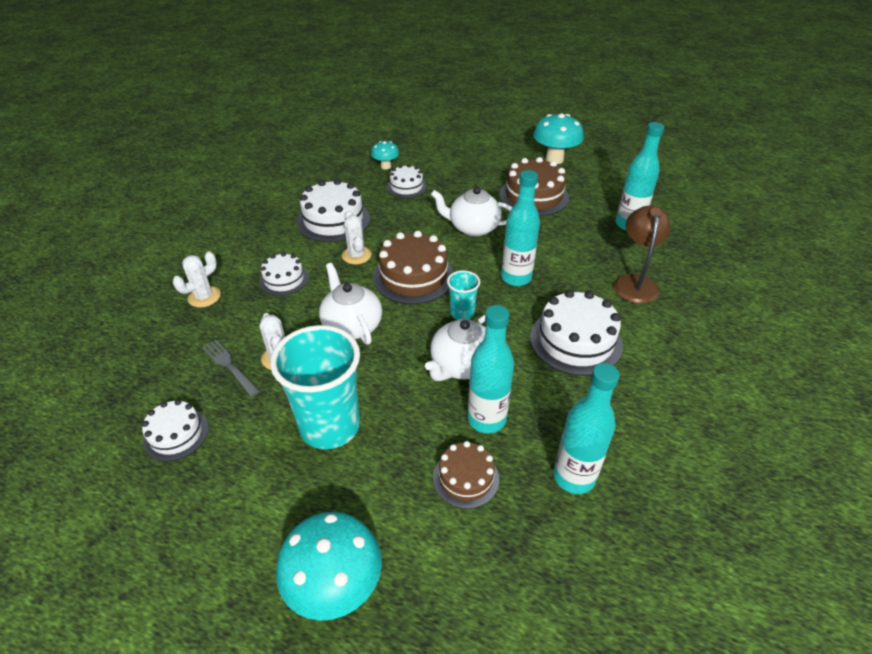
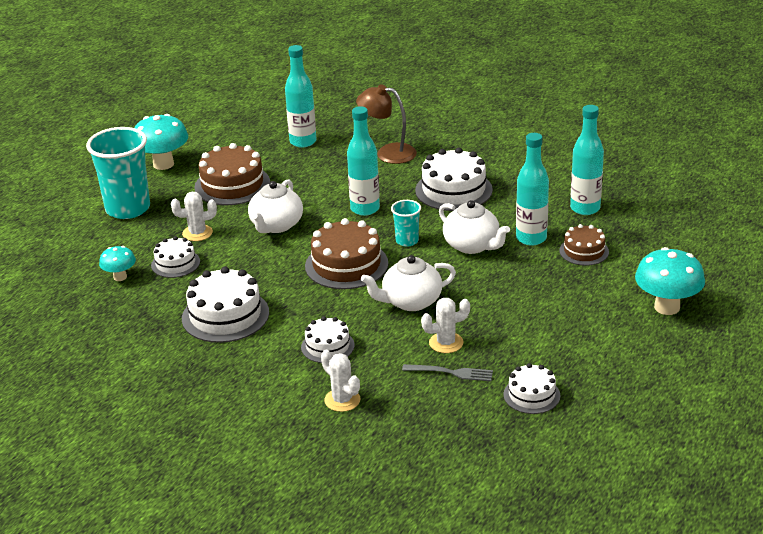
camera: 80 degrees left, 10 degrees down
(229, 366) = (451, 372): grey fork -> grey fork turned 135 degrees counterclockwise
(330, 426) = (530, 312): turquoise cup -> turquoise cup (128, 209)
(356, 255) = (300, 299): white cactus -> white cactus (197, 233)

